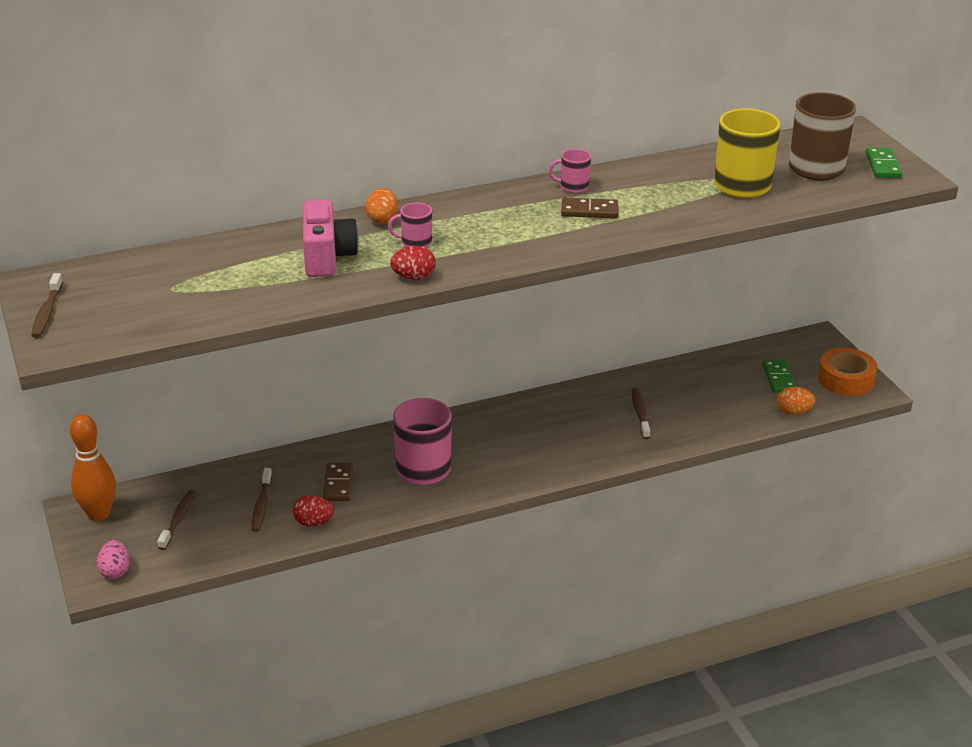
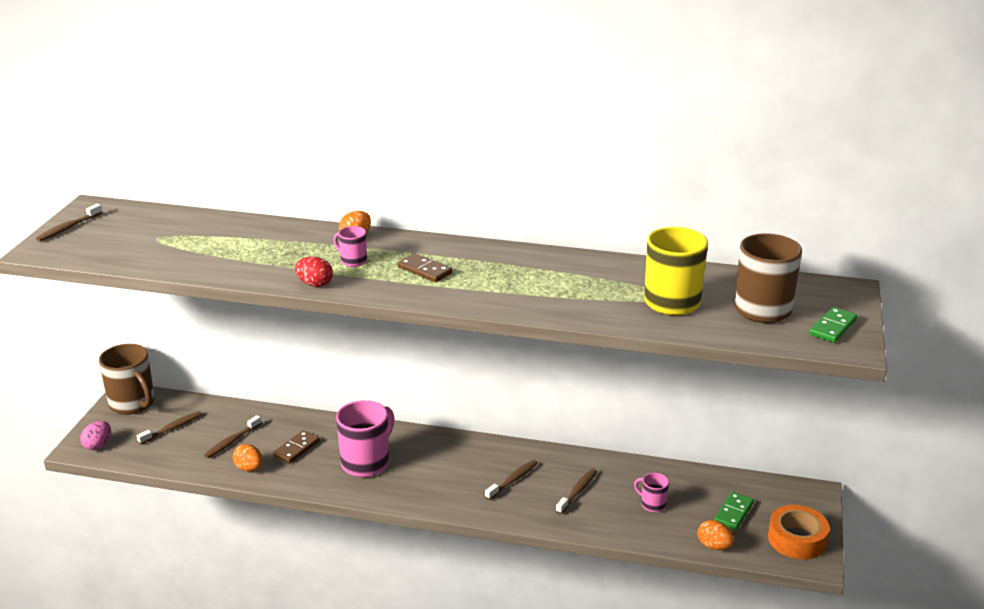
camera: 35 degrees right, 5 degrees down
(99, 514) = (133, 404): orange bowling pin -> brown mug
(313, 522) = (249, 468): red egg -> orange egg
(327, 257) = (280, 251): pink camera -> none
(573, 187) = (529, 259): pink mug -> pink mug (652, 504)
(575, 427) = (513, 480): none -> brown toothbrush
(589, 211) = (514, 280): brown domino -> brown domino (425, 270)

